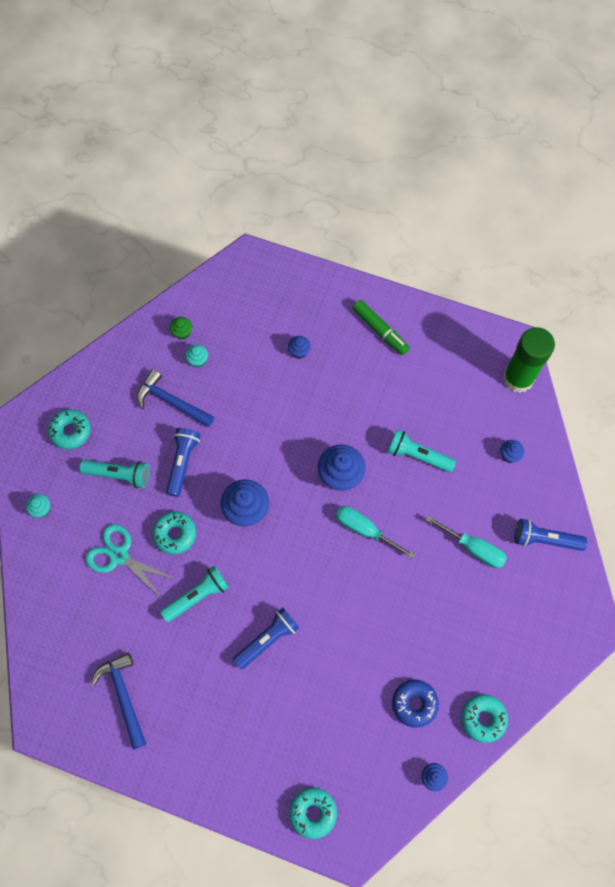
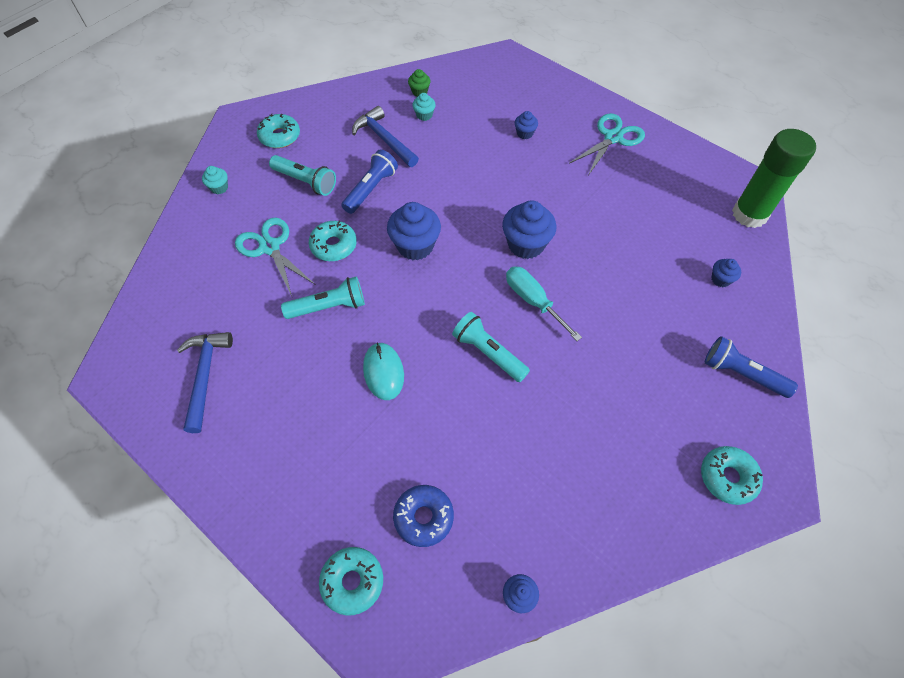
camera: 20 degrees right, 10 degrees down
(267, 639) = (383, 372): blue flashlight -> turquoise mouse
(380, 330) = (613, 138): green marker -> turquoise scissors
(414, 703) = (526, 499): blue donut -> blue donut (423, 517)
(418, 455) = (616, 251): turquoise flashlight -> turquoise flashlight (488, 353)
(473, 548) = (652, 357): turquoise screwdriver -> none
(483, 718) = (607, 548): turquoise donut -> turquoise donut (727, 477)

